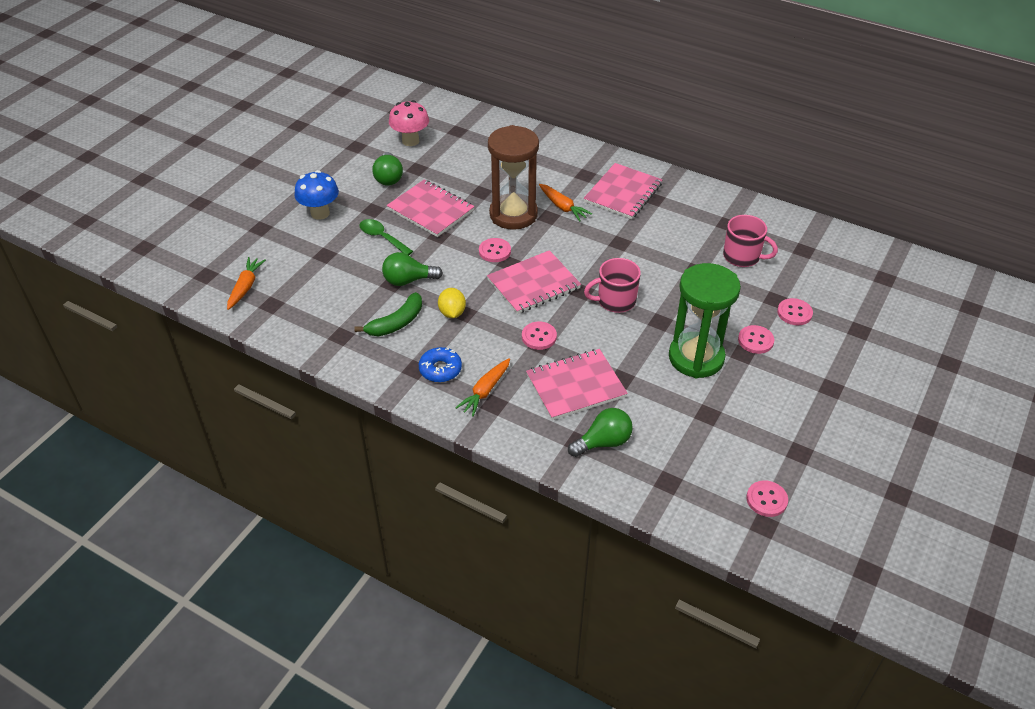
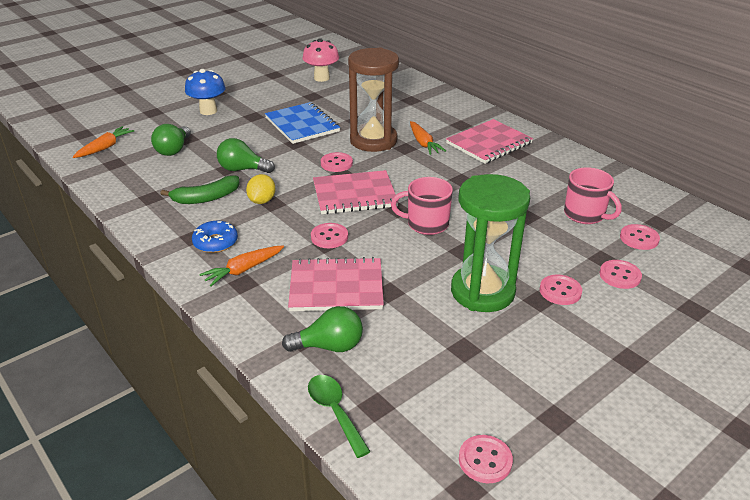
camera: 20 degrees right, 10 degrees down
(382, 238) = (245, 136): green spoon -> green spoon (335, 411)
(388, 178) = (284, 98): green light bulb -> green light bulb (173, 150)
(430, 210) = (302, 125): pink notebook -> blue notebook
(794, 271) = (639, 238): none -> pink button

